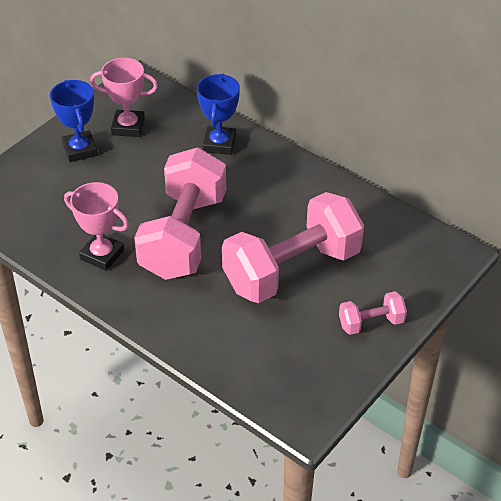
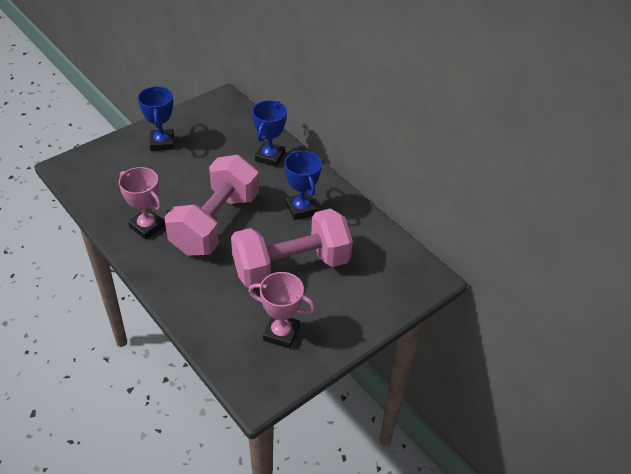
camera: 10 degrees right, 0 degrees up
(128, 127) = (205, 132): pink trophy -> pink trophy (281, 333)
(279, 200) = (301, 209): none -> blue trophy
(371, 323) = (340, 323): pink dumbbell -> none

